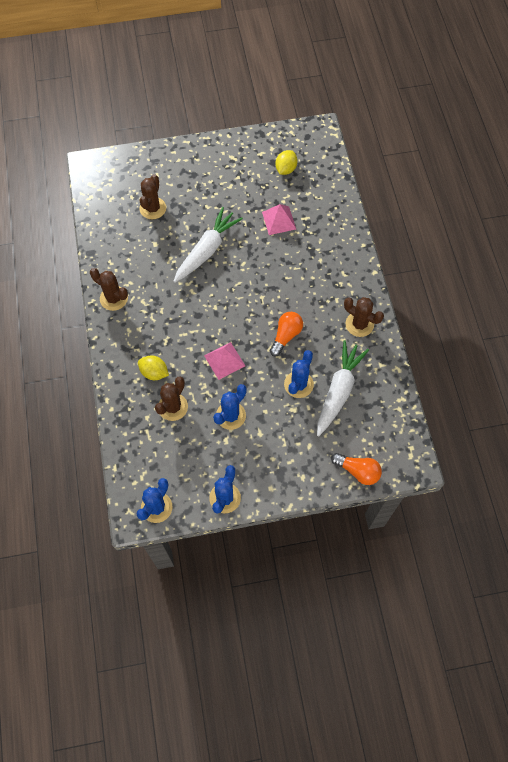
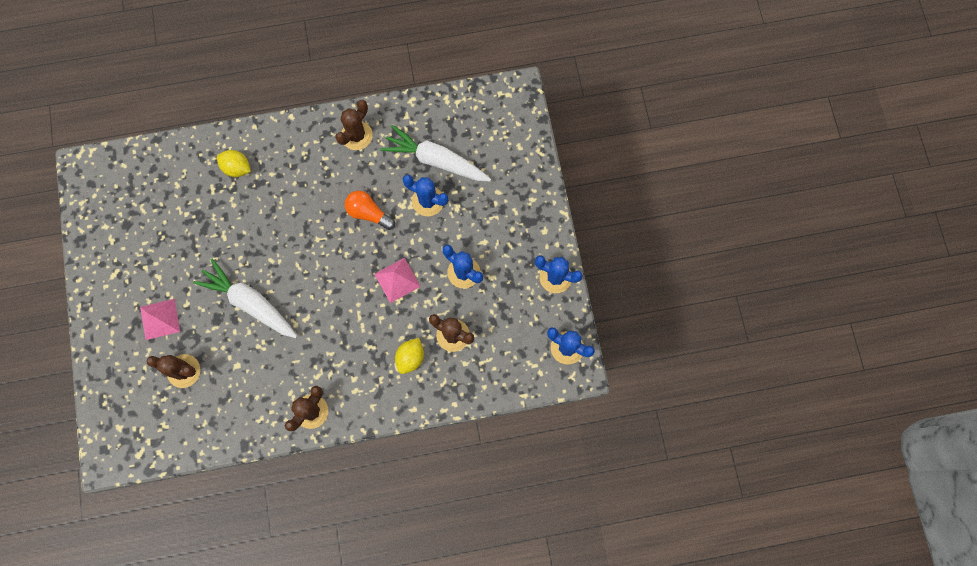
camera: 90 degrees left, 10 degrees up
(279, 220) = (213, 219): pink pyramid -> pink pyramid (160, 319)
(286, 169) = (138, 210): yellow lemon -> yellow lemon (237, 168)
(358, 471) = (525, 145): orange light bulb -> none

